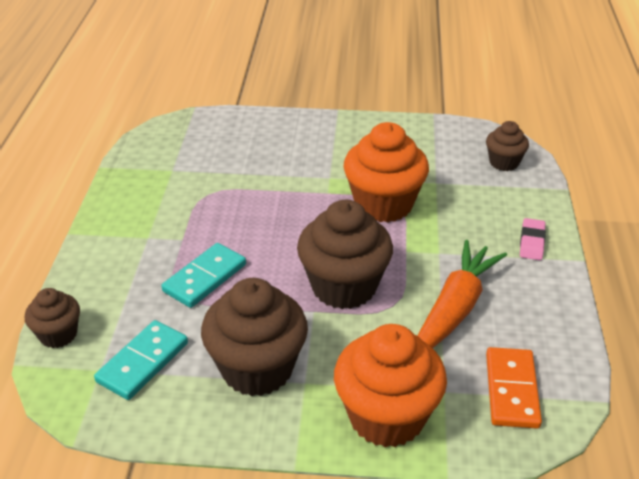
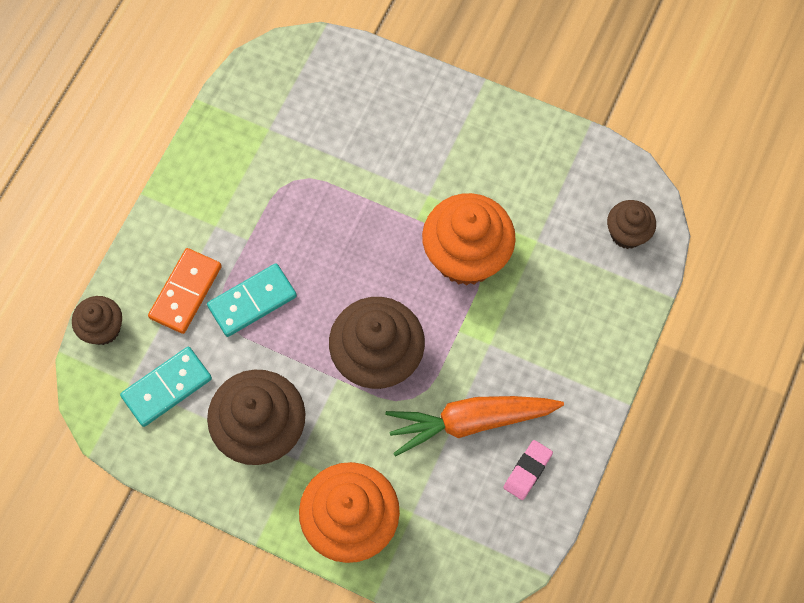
camera: 20 degrees right, 30 degrees up
(455, 308) = (470, 422): orange carrot -> orange carrot turned 150 degrees counterclockwise
(512, 390) = (472, 533): orange domino -> orange domino (186, 292)
(532, 242) = (590, 362): pink eraser -> pink eraser (527, 471)

